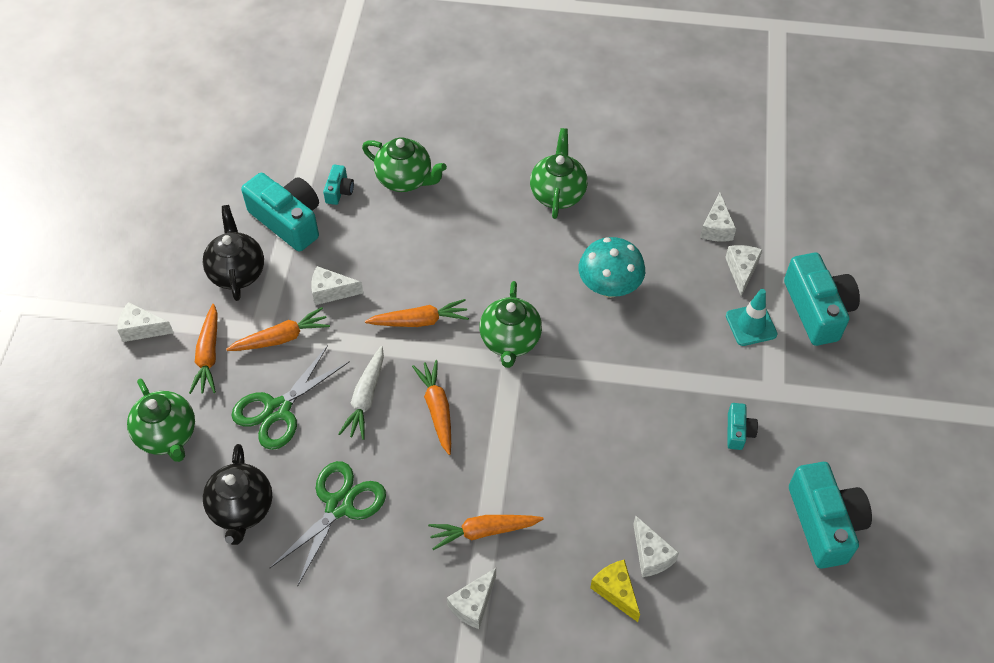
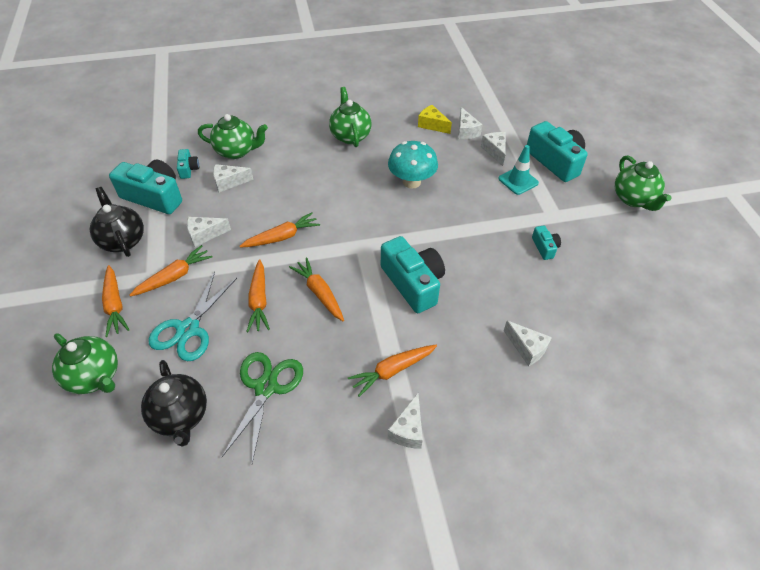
camera: 20 degrees left, 5 degrees down
(142, 329) = (50, 301): white cheese -> white cheese (229, 182)
(277, 410) = (188, 329): green scissors -> turquoise scissors
(365, 398) = (259, 301): white carrot -> orange carrot
(510, 341) = (356, 233): green teapot -> green teapot (633, 199)
(616, 591) = (514, 383): yellow cheese -> yellow cheese (432, 125)
(824, 523) = (634, 289): turquoise camera -> turquoise camera (413, 283)

